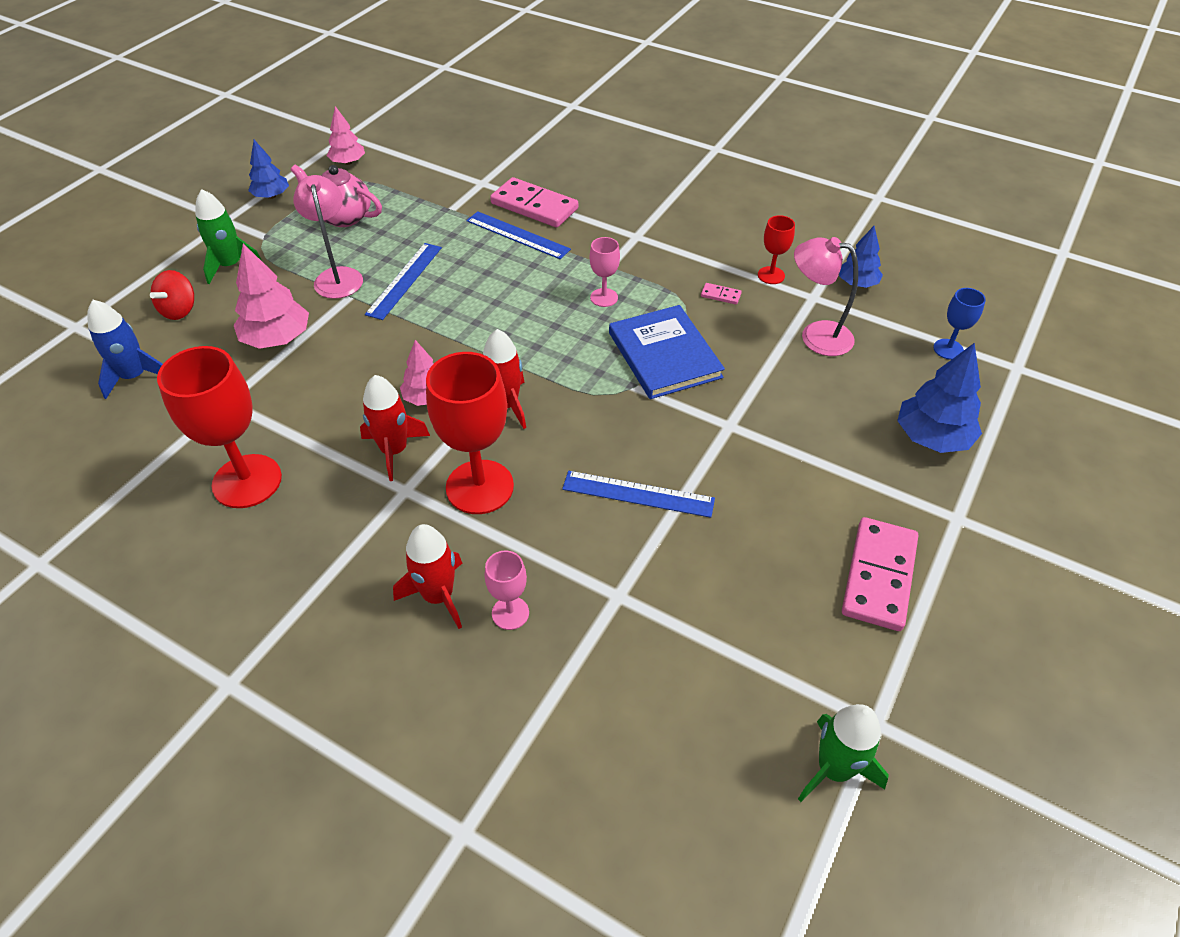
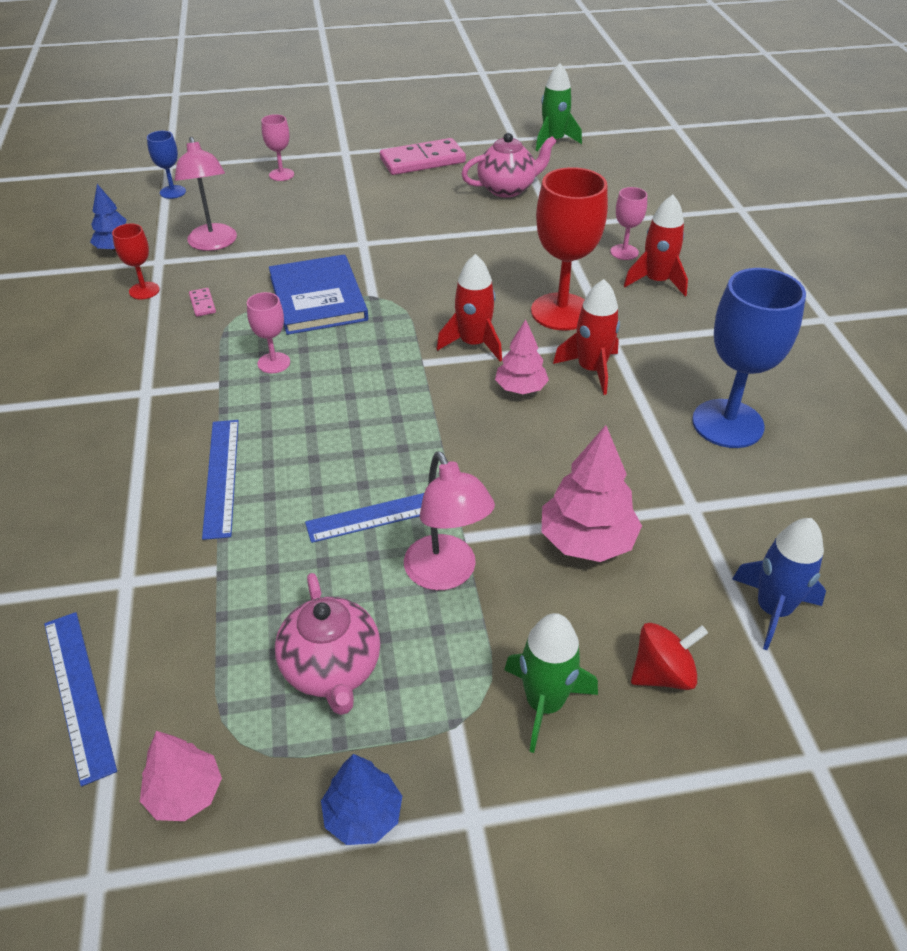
camera: 130 degrees left, 5 degrees down
(247, 481) = (727, 424): red goblet -> blue goblet
(337, 276) = (446, 574): pink lamp -> pink lamp turned 60 degrees counterclockwise
(534, 206) = (146, 498): pink domino -> none
(638, 494) = (473, 250): blue ruler -> blue ruler (78, 693)
(664, 355) = (318, 298): blue book -> blue book turned 45 degrees counterclockwise
(738, 610) = (507, 189): none -> pink teapot
(932, 437) = (281, 175): blue tree -> pink goblet

